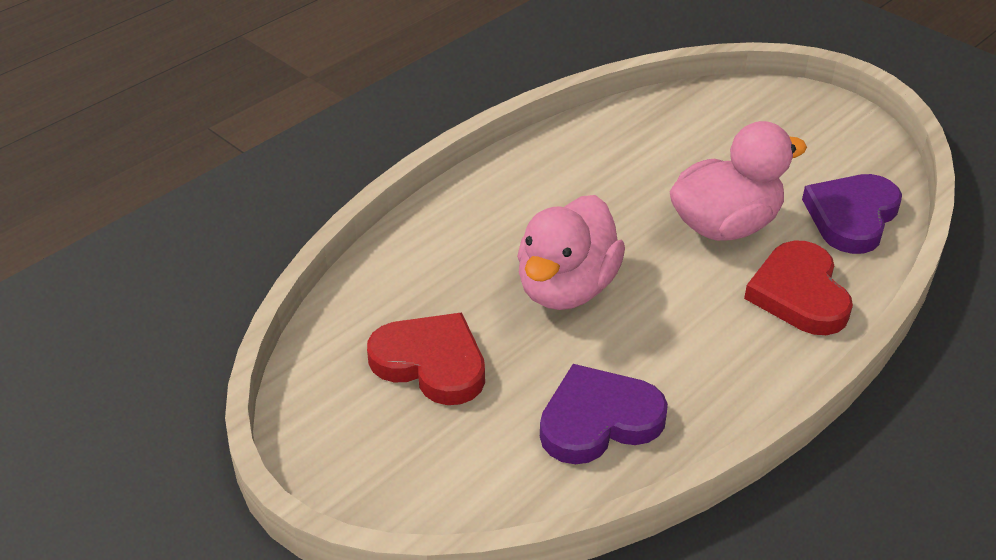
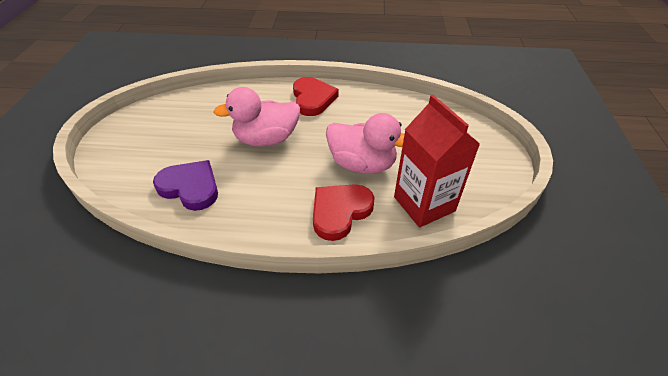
camera: 50 degrees right, 5 degrees up
(431, 363) = (187, 128): red heart -> red heart (313, 99)
(851, 217) = (424, 204): purple heart -> red carton

